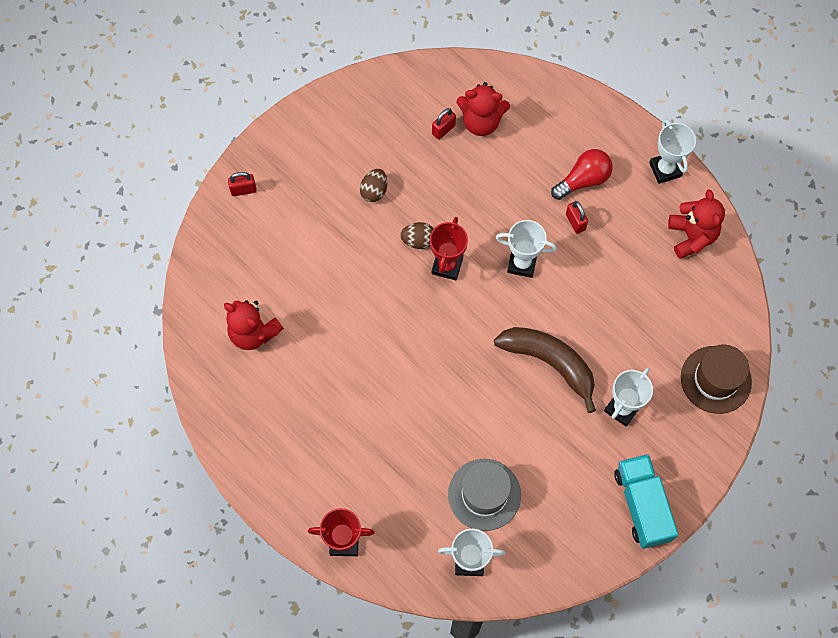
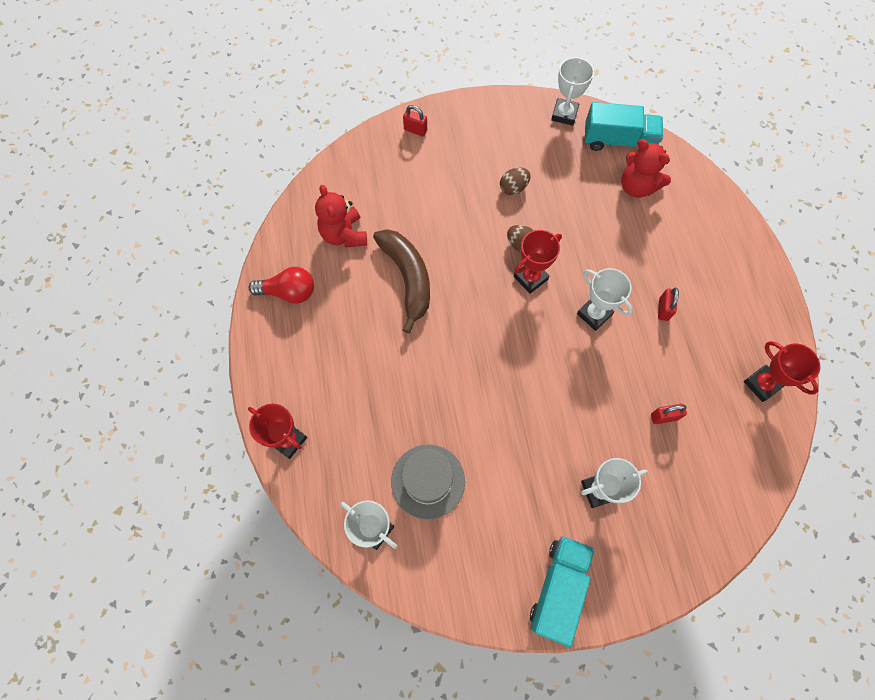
camera: 35 degrees right, 0 degrees up
(436, 86) = (618, 141): none -> turquoise truck
(443, 130) = (601, 175): red padlock -> red padlock (664, 417)
(550, 362) = (562, 409): brown banana -> brown banana (408, 278)
(583, 180) = (693, 280): red light bulb -> red light bulb (289, 292)
(665, 169) = (773, 315): white trophy -> white trophy (564, 114)
(691, 236) = (762, 384): red teddy bear -> red trophy
(716, 379) = (703, 523): brown hat -> none

